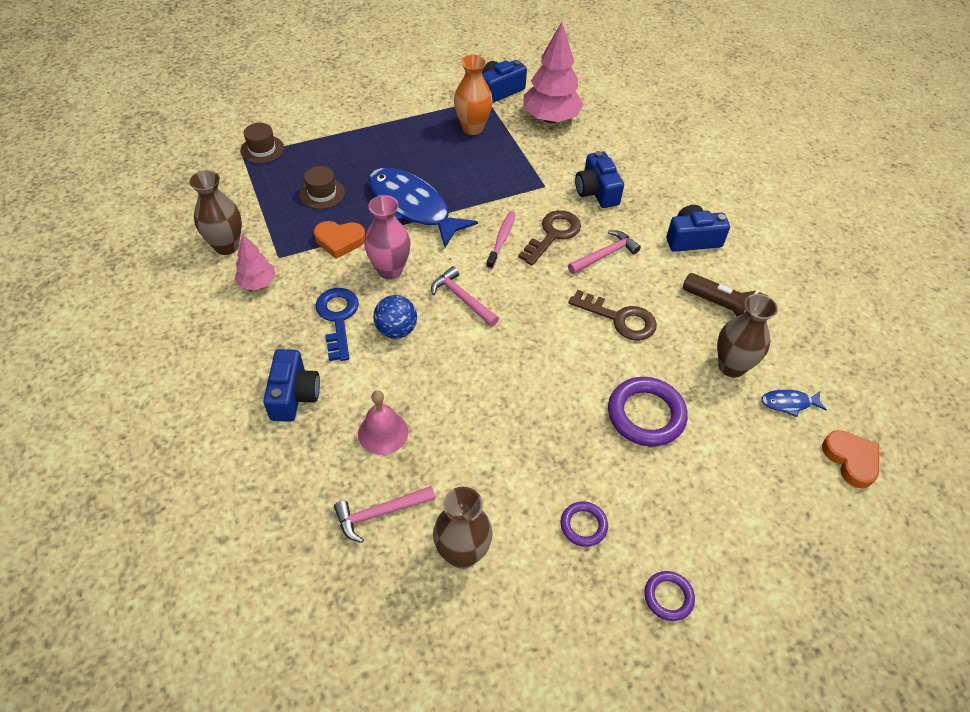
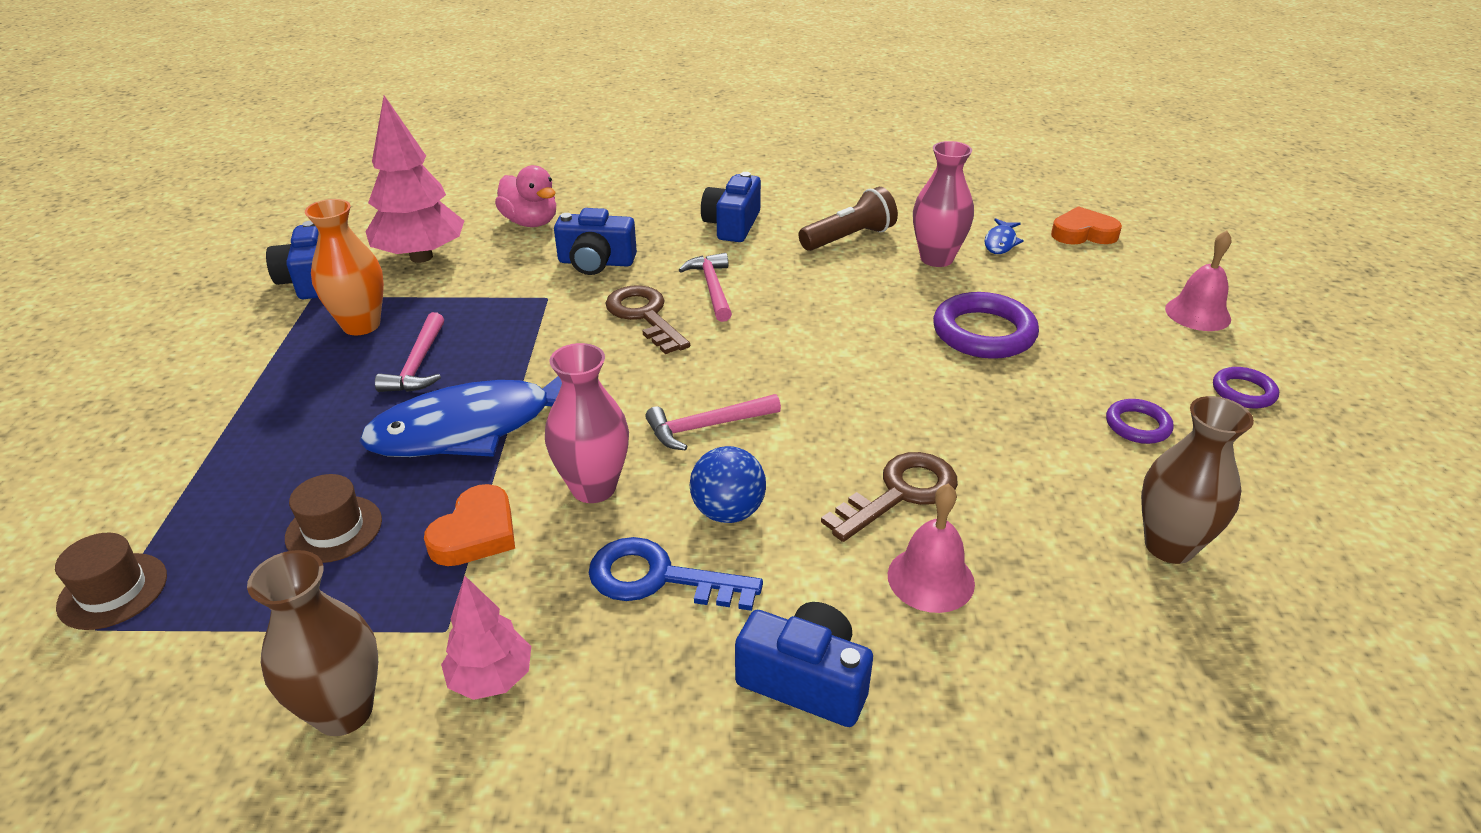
camera: 65 degrees left, 15 degrees down
(380, 513) = (1086, 620): pink hammer -> pink hammer (418, 364)
(501, 239) = (618, 360): pink toothbrush -> none
(619, 319) = (825, 308): brown key -> brown key (900, 493)
(621, 145) = (531, 222): none -> pink duck
(731, 366) = (936, 258): brown vase -> pink vase
(770, 559) = (1197, 313): none -> pink bell

